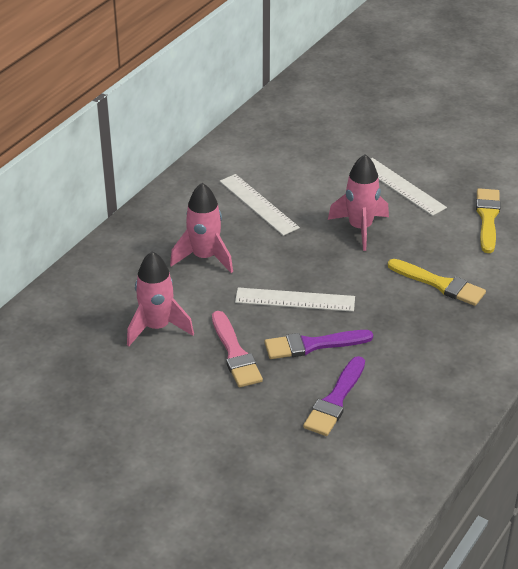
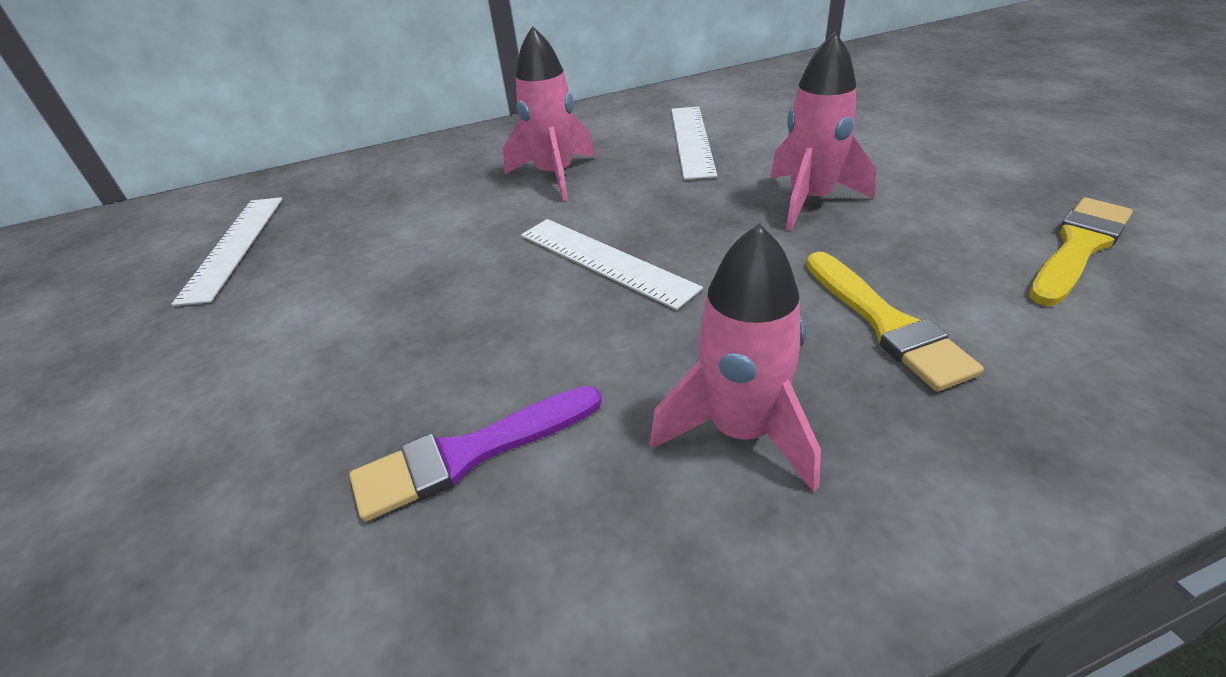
camera: 40 degrees right, 0 degrees up
(157, 327) = (394, 232): pink rocket -> pink rocket (741, 431)
(235, 353) = (432, 302): pink brush -> none
(312, 345) = (551, 336): purple brush -> none
(401, 186) = (932, 168): white ruler -> white ruler (233, 247)

